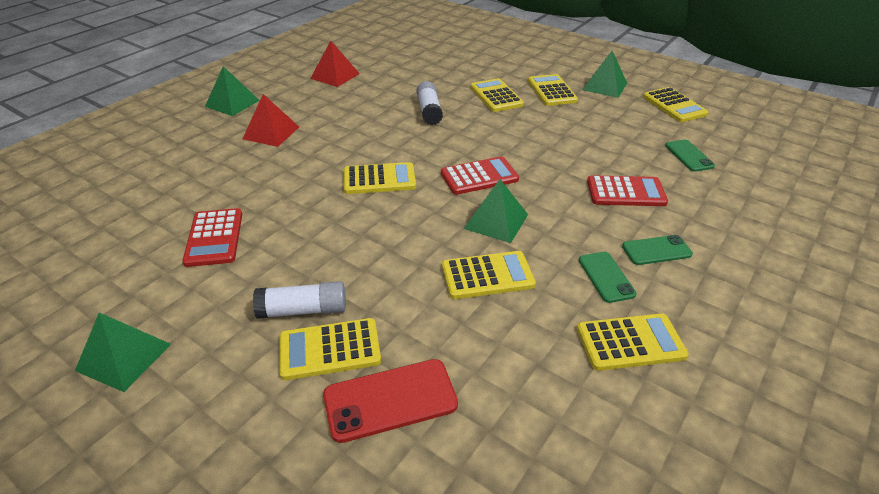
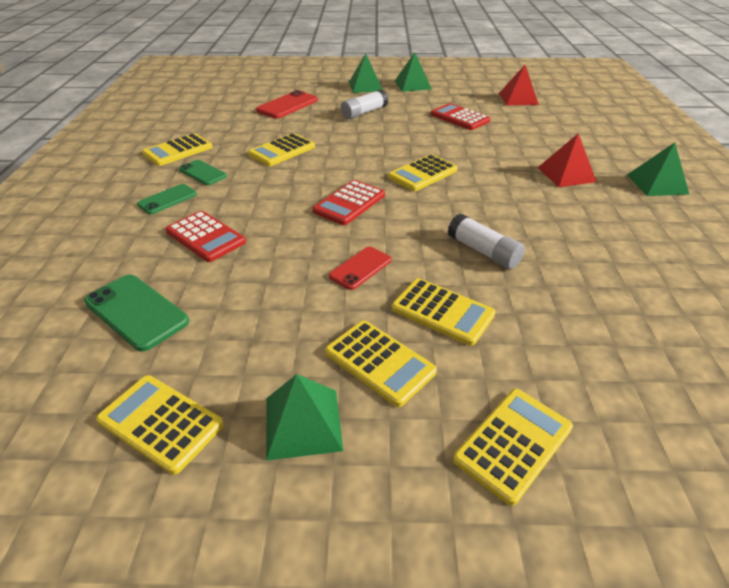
camera: 145 degrees right, 0 degrees up
(330, 349) = (332, 108): yellow calculator -> yellow calculator (513, 444)
(335, 76) = (662, 256): red pyramid -> red pyramid (518, 99)
(496, 221) = (303, 178): green pyramid -> green pyramid (365, 86)
(520, 129) = (360, 268): none -> red phone
(626, 192) = (205, 237): red calculator -> red calculator turned 105 degrees counterclockwise
(689, 156) = (136, 312): green phone -> green phone, size x1.55

